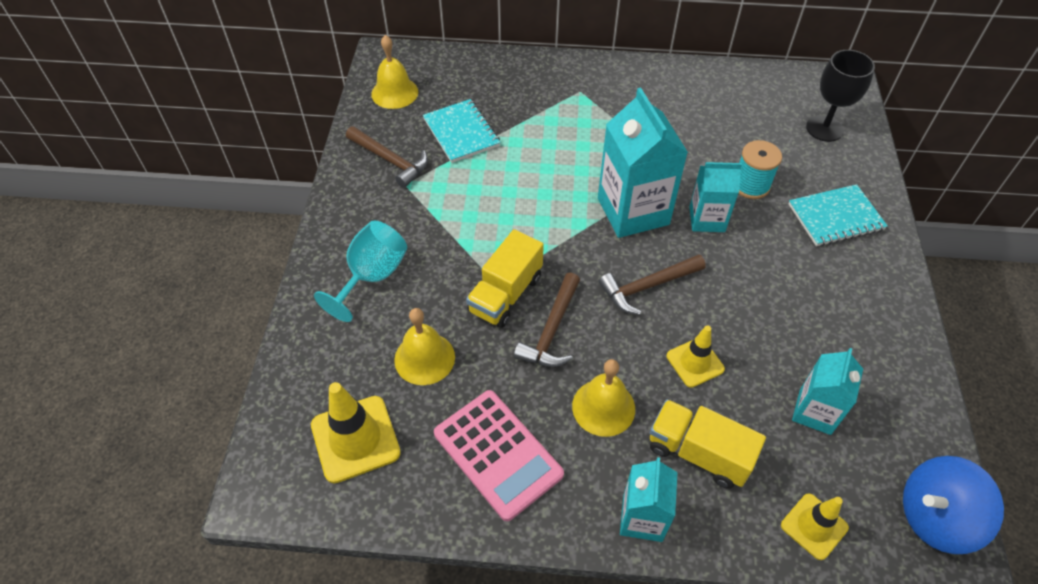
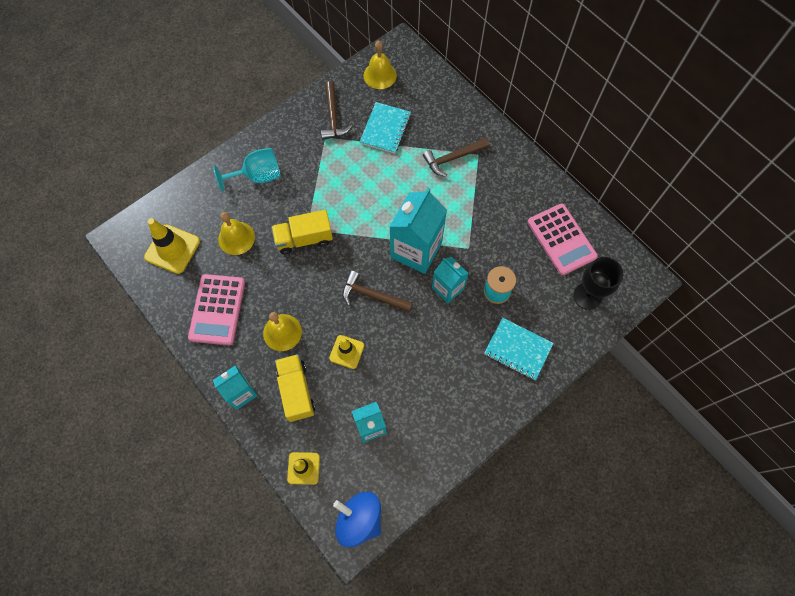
camera: 45 degrees right, 15 degrees up
(551, 330) = (303, 275): brown hammer -> brown hammer (453, 158)
(743, 103) = (561, 239): none -> pink calculator

